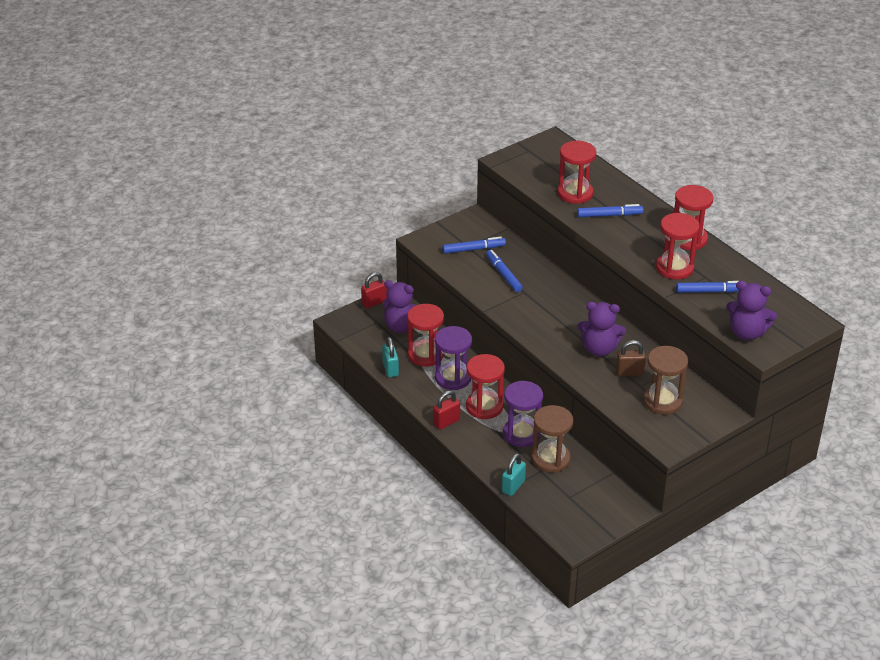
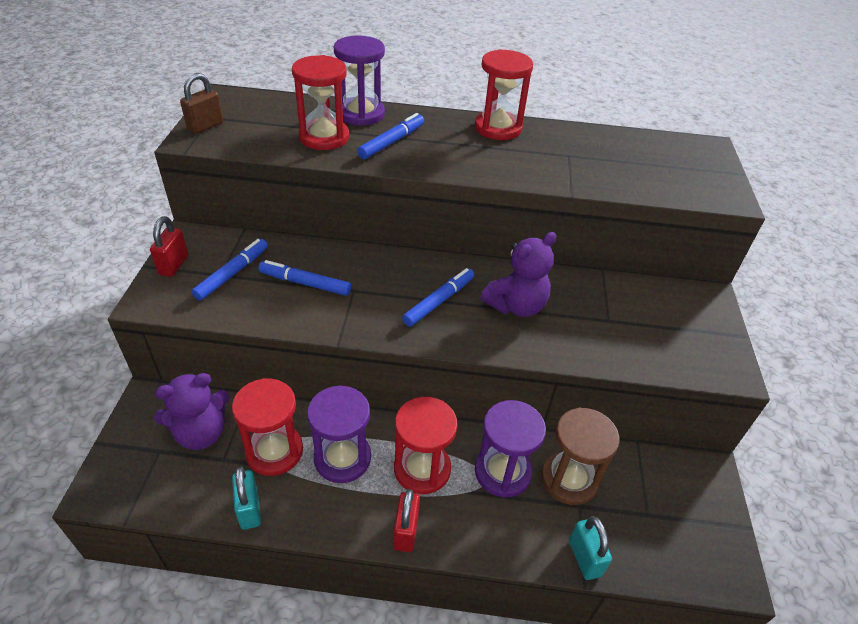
camera: 50 degrees left, 5 degrees up
(374, 302) = (128, 425): red padlock -> red padlock (173, 265)
(390, 369) = (249, 509): turquoise padlock -> turquoise padlock turned 45 degrees clockwise
(617, 189) = (361, 114): none -> purple hourglass
(629, 372) = (578, 312): brown padlock -> brown padlock (205, 126)
(662, 401) = (650, 322): brown hourglass -> none
(674, 268) = (531, 161): red hourglass -> none
(710, 291) = (596, 166): blue marker -> blue marker (439, 301)
(746, 333) = (690, 188): purple teddy bear -> none

